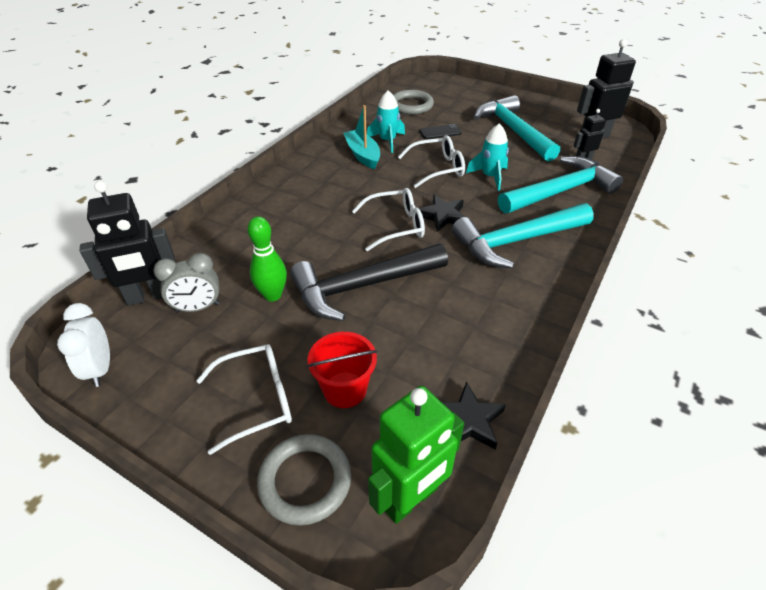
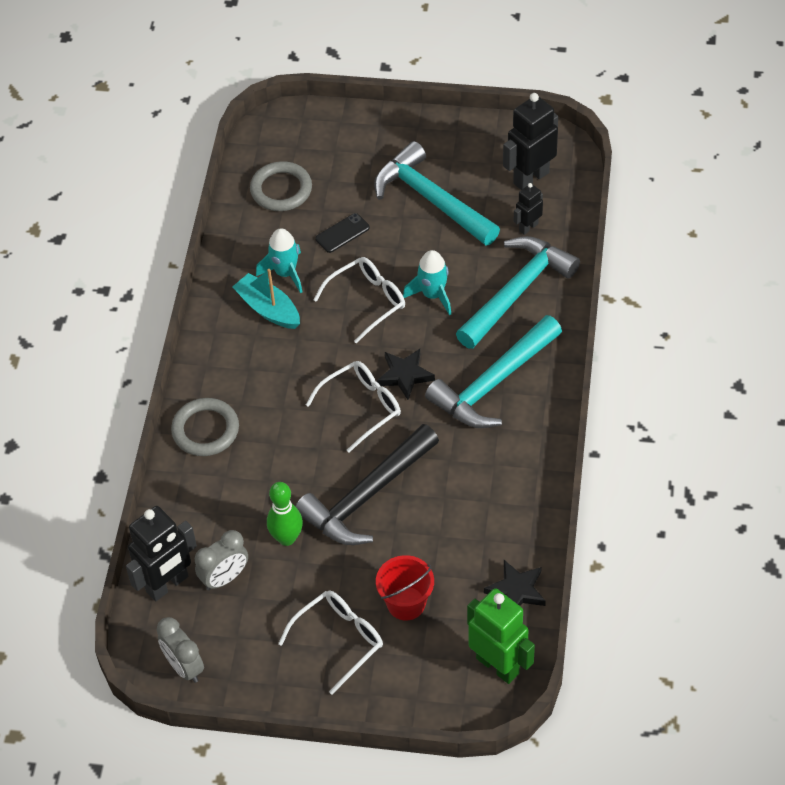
camera: 20 degrees left, 10 degrees up
(100, 369) = (184, 667): white clock -> grey clock
(305, 481) = (415, 684): grey ring -> grey ring (205, 430)
(411, 499) = (498, 665): green robot -> green robot turned 75 degrees counterclockwise

